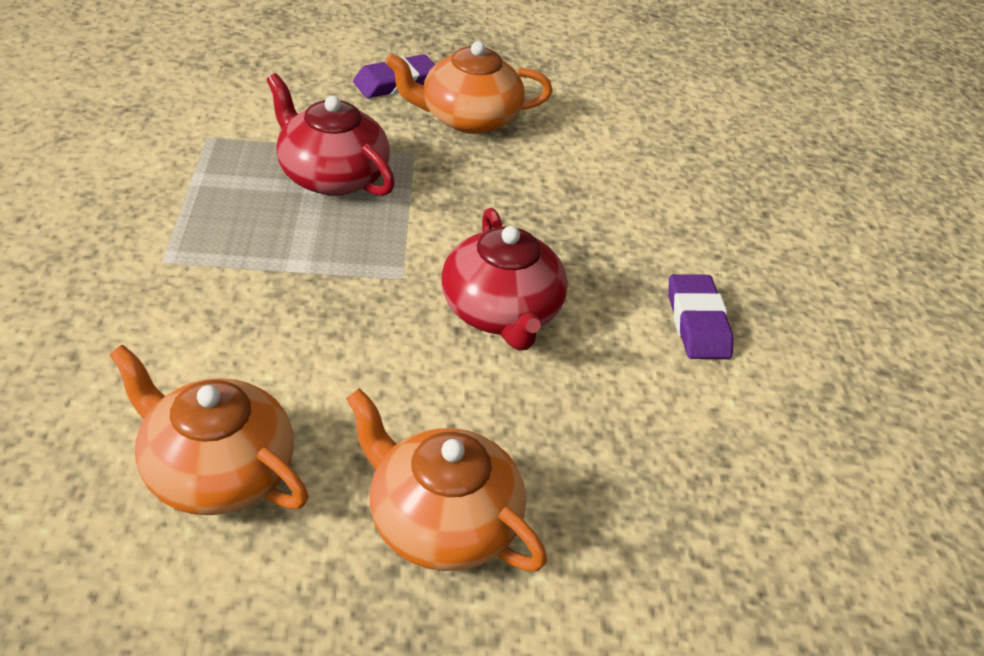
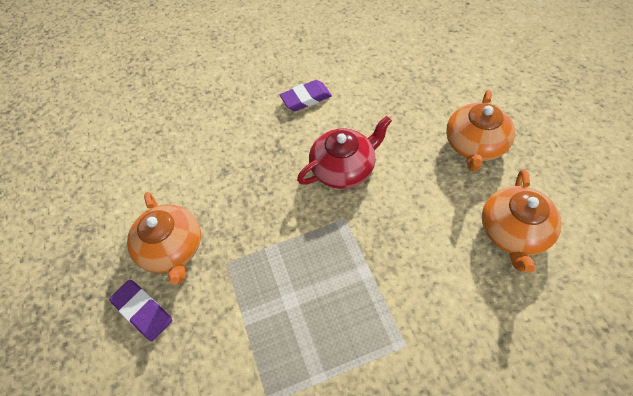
camera: 100 degrees left, 15 degrees up
(331, 175) = (273, 297): red teapot -> none

